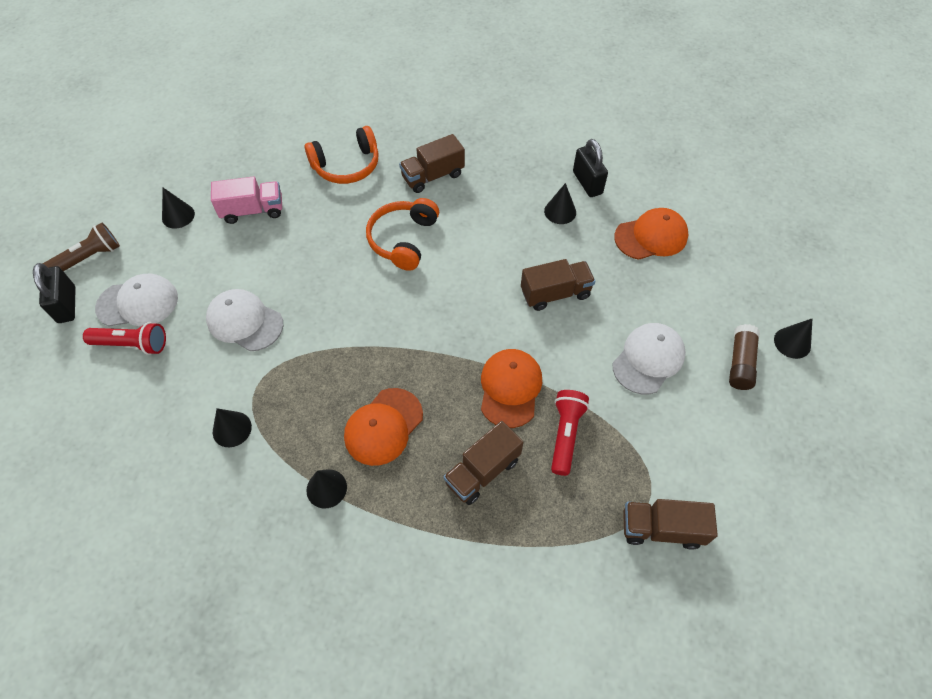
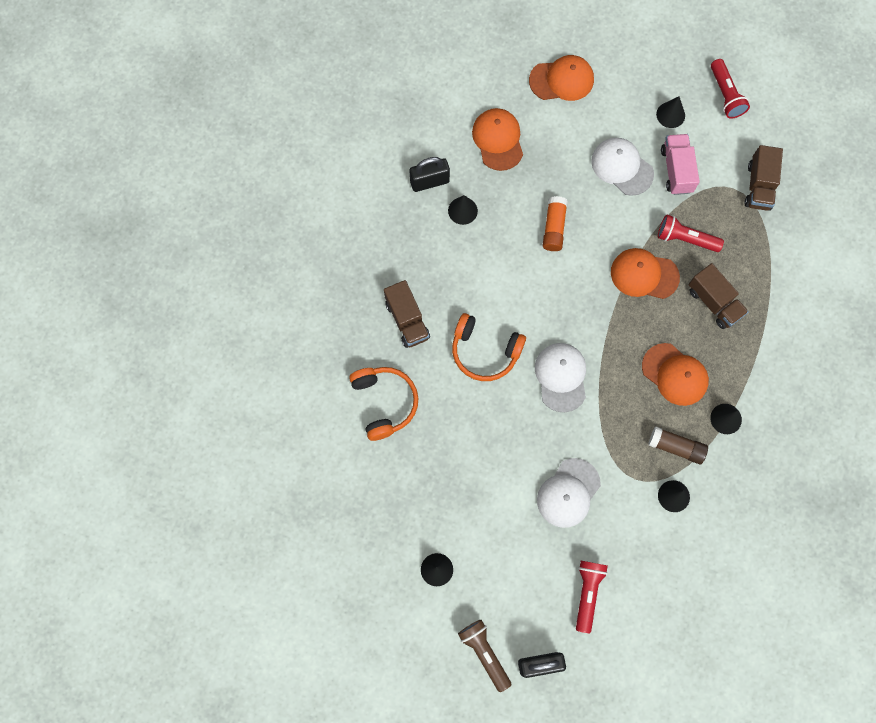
camera: 85 degrees left, 15 degrees up
(138, 303) = (542, 595): white cap -> white cap (561, 377)
(253, 210) = (436, 494): pink truck -> pink truck (676, 170)
(555, 293) = (554, 227): brown truck -> orange glue stick
(740, 363) = (628, 102): brown glue stick -> brown glue stick (676, 447)
(746, 292) = (562, 80): none -> orange cap
(789, 482) = (725, 95): none -> red flashlight
(792, 343) = (611, 60): black cone -> black cone (670, 115)

